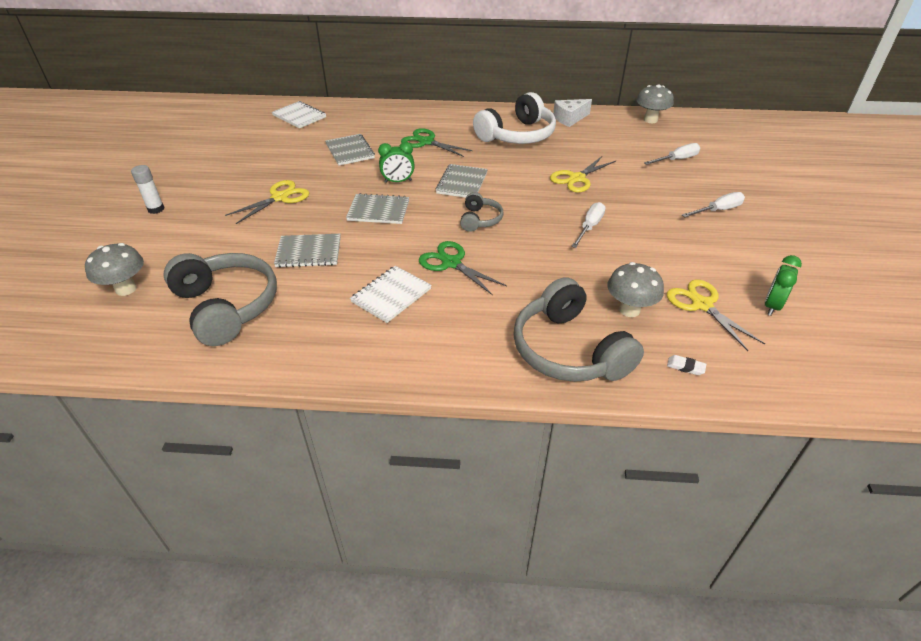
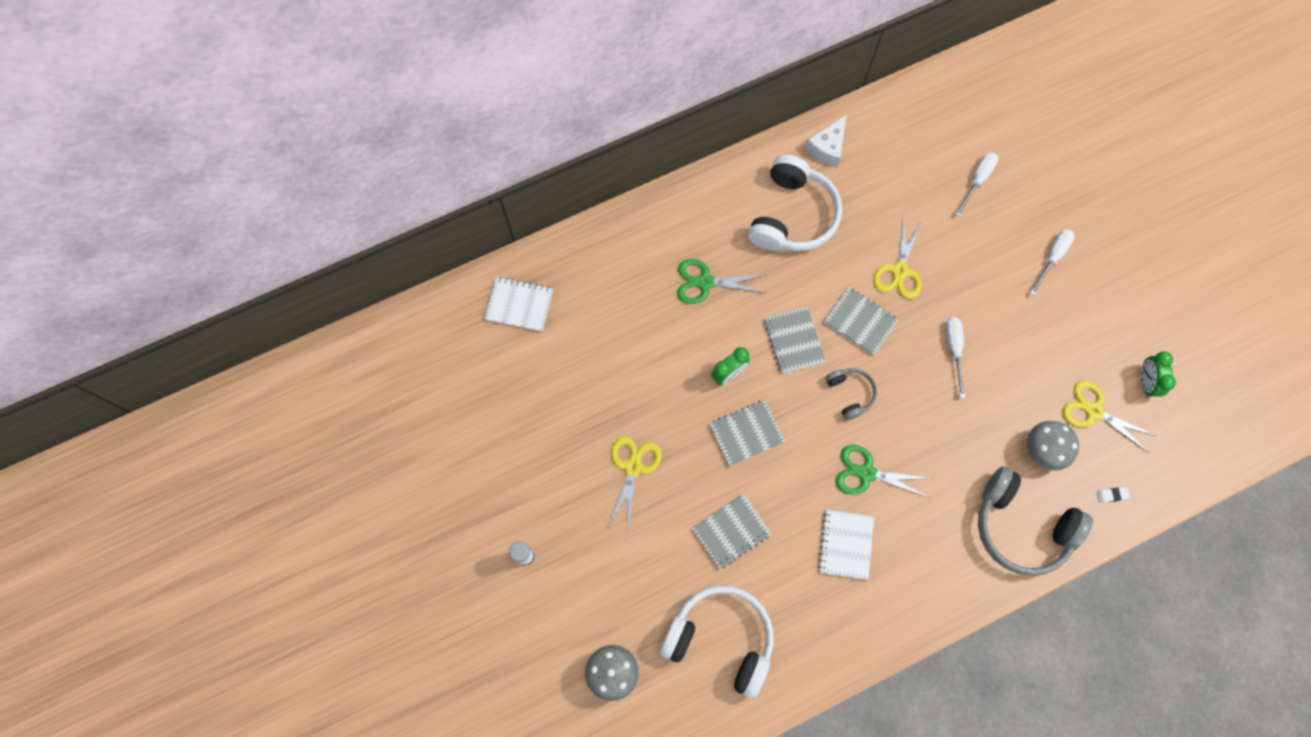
camera: 30 degrees left, 30 degrees up
(227, 306) = (721, 639): grey headphones -> white headphones
(350, 151) = (636, 345): grey notebook -> grey notebook (860, 322)
(650, 120) = (914, 105): grey mushroom -> none

